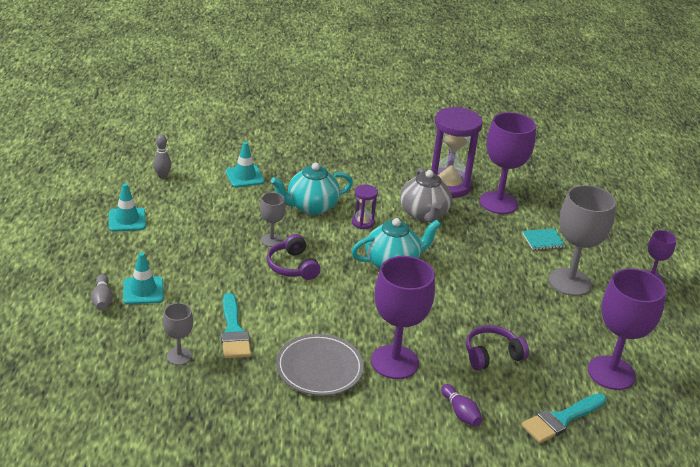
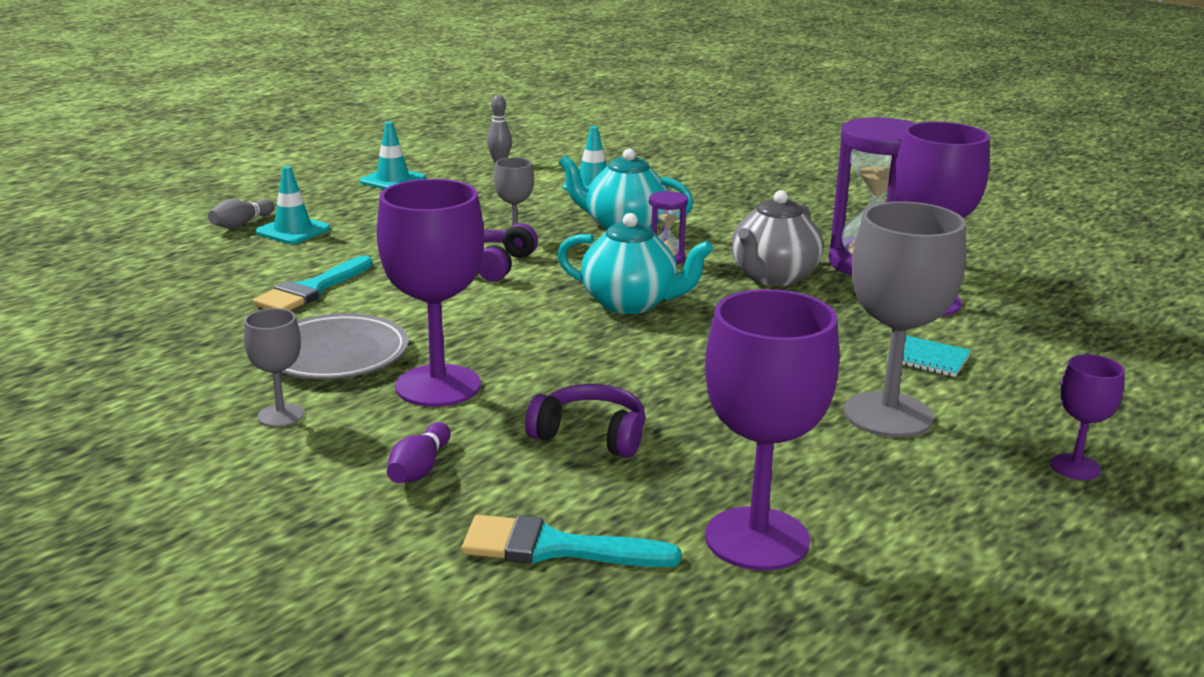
camera: 45 degrees right, 10 degrees down
(179, 356) = (215, 287): grey goblet -> grey goblet (281, 415)

